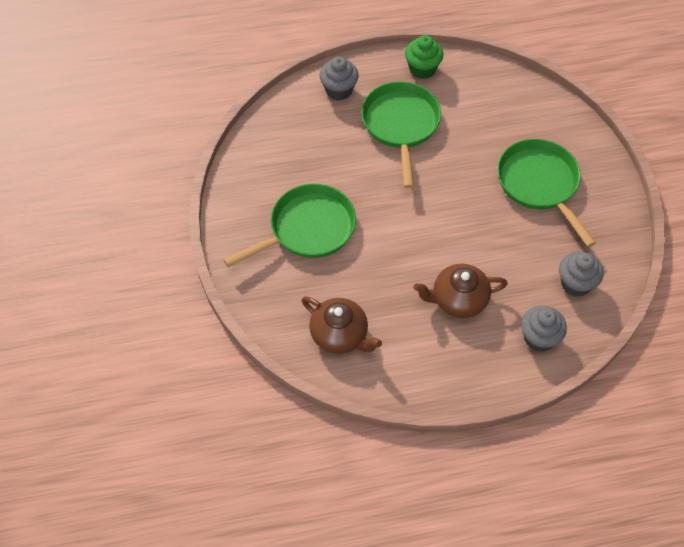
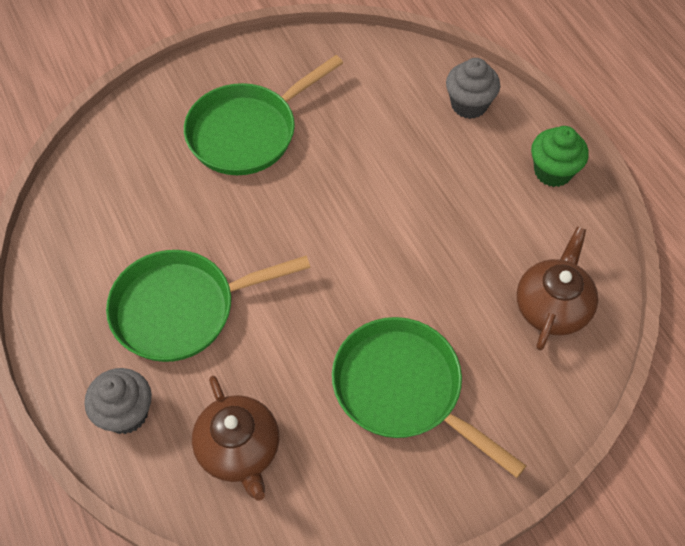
camera: 105 degrees left, 0 degrees up
(422, 69) = (63, 303): green cupcake -> green cupcake (553, 171)
(458, 299) = (449, 189): brown teapot -> brown teapot (239, 449)
(575, 284) = (384, 81): grey cupcake -> none

